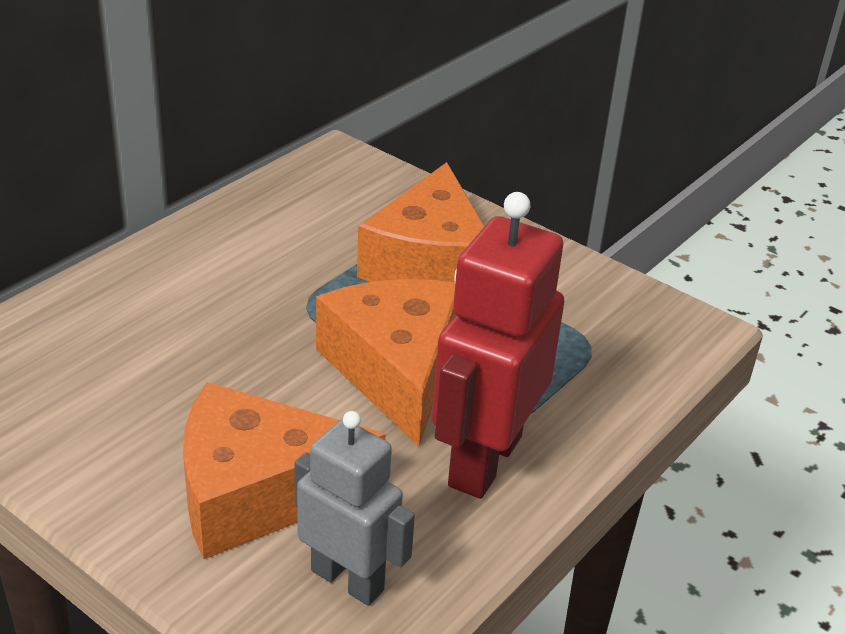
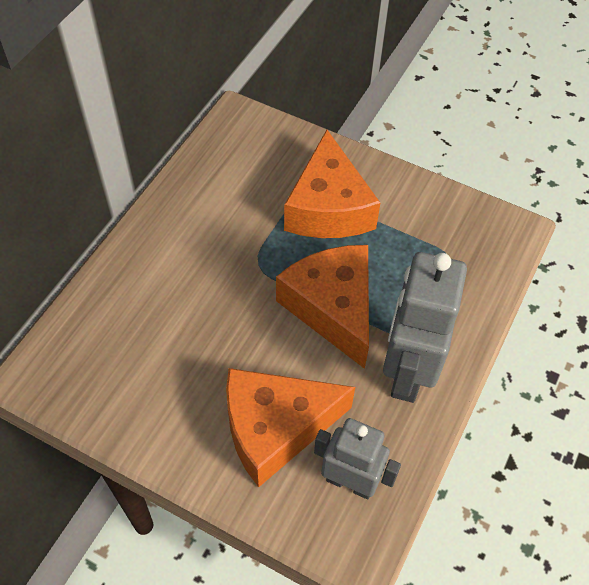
camera: 10 degrees left, 20 degrees up
(483, 460) = (407, 371): red robot -> grey robot

